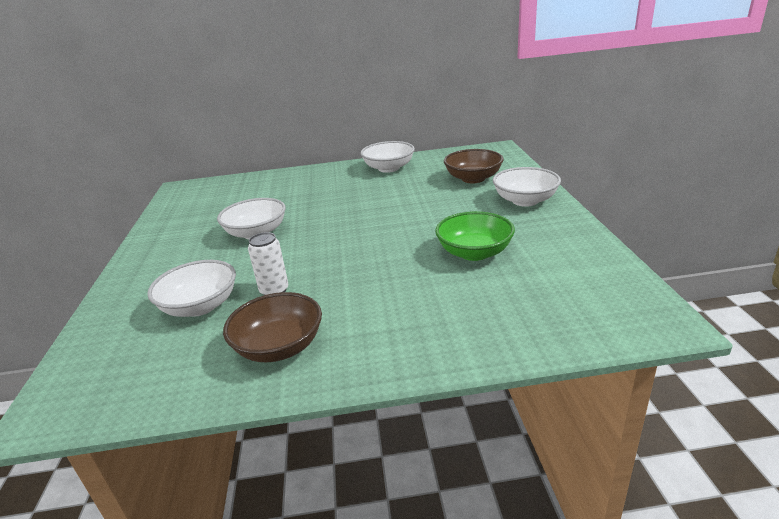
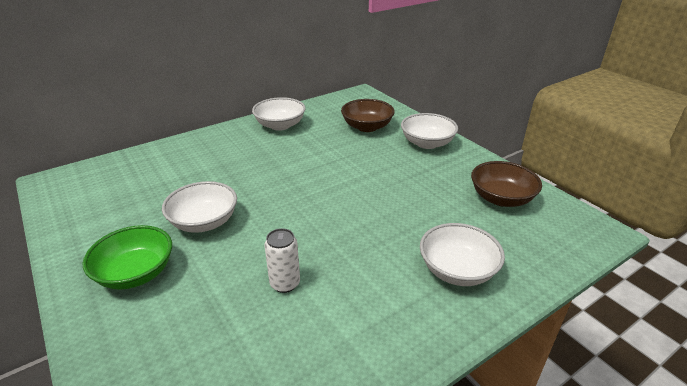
camera: 30 degrees left, 5 degrees up
(200, 306) = (219, 323): white bowl -> white bowl (457, 270)
(279, 347) = (345, 343): brown bowl -> brown bowl (501, 198)
(474, 252) = (430, 201): green bowl -> green bowl (136, 273)

